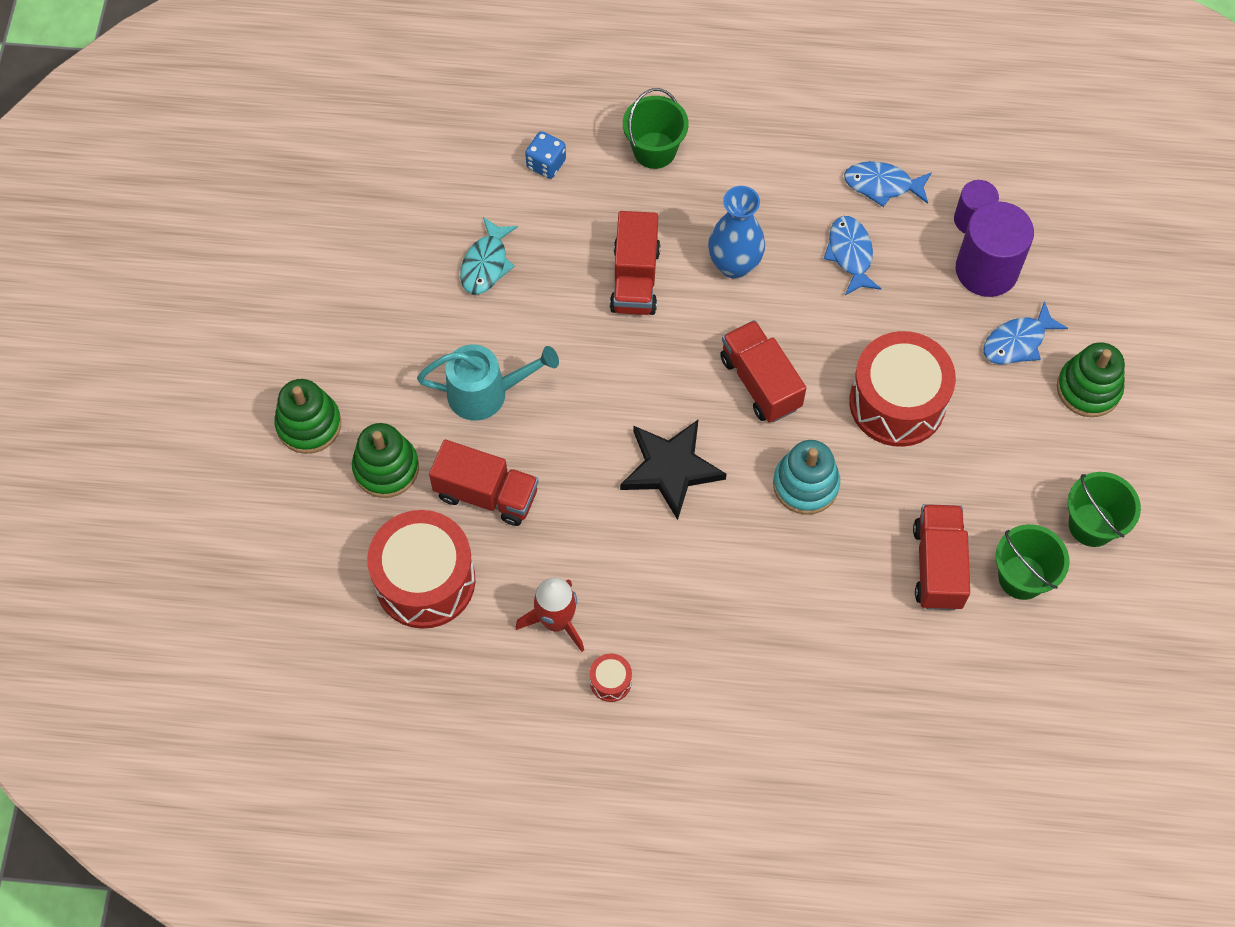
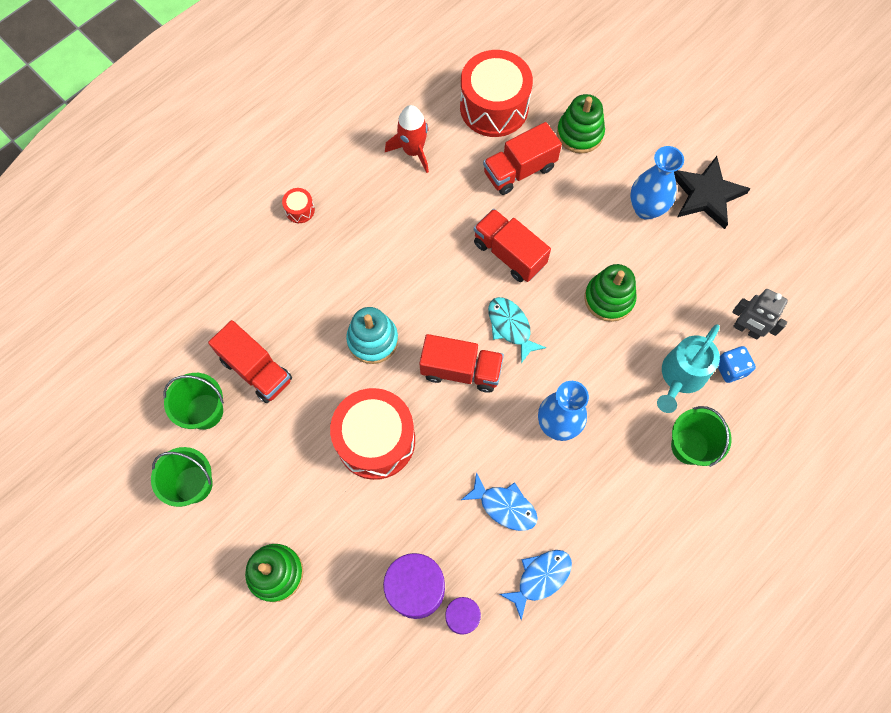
camera: 130 degrees right, 5 degrees up
(309, 424) = (641, 115): green stacking toy -> green stacking toy (609, 298)
(429, 343) = (646, 209): none -> blue vase
(486, 264) = (678, 278): turquoise fish -> turquoise fish (510, 327)
(487, 393) = (585, 215): turquoise watering can -> turquoise watering can (680, 377)
(492, 175) = (746, 329): none -> grey robot
(610, 681) = (355, 152): red drum -> red drum (300, 210)
(635, 279) = (596, 355): red truck -> red truck (509, 254)
(670, 468) = (450, 275): black star -> black star (706, 195)
(1017, 342) = (348, 558): blue fish -> none

